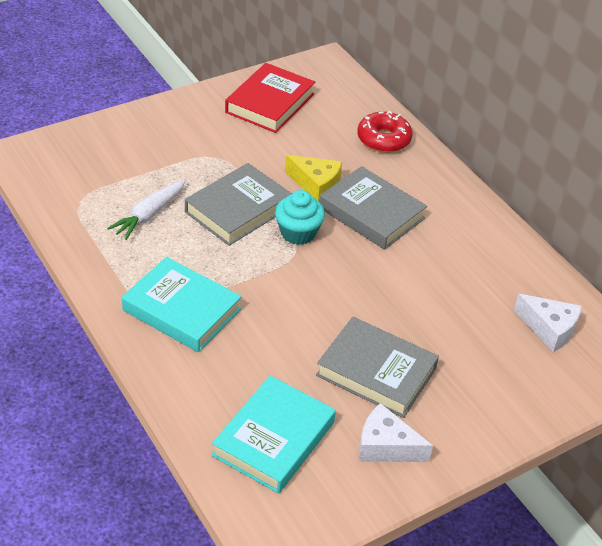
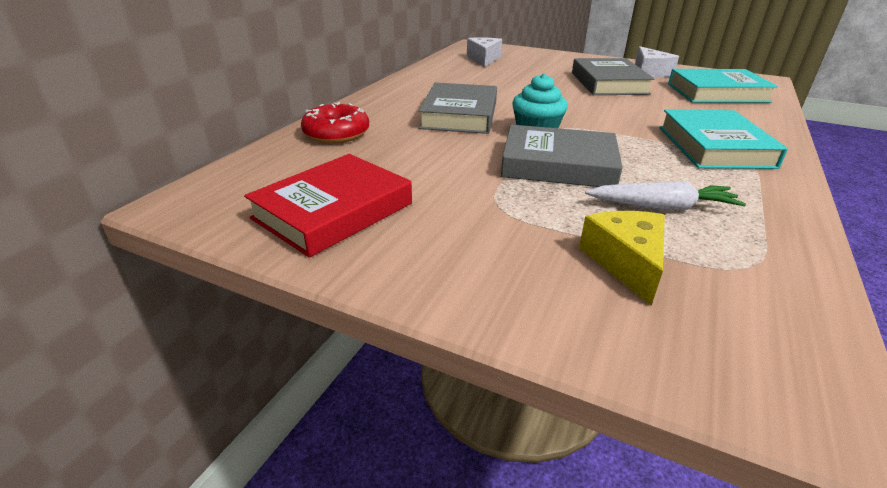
camera: 120 degrees left, 10 degrees down
(270, 103) = (333, 211): red book -> red book turned 45 degrees counterclockwise
(316, 185) = (458, 143): yellow cheese -> yellow cheese (625, 262)

